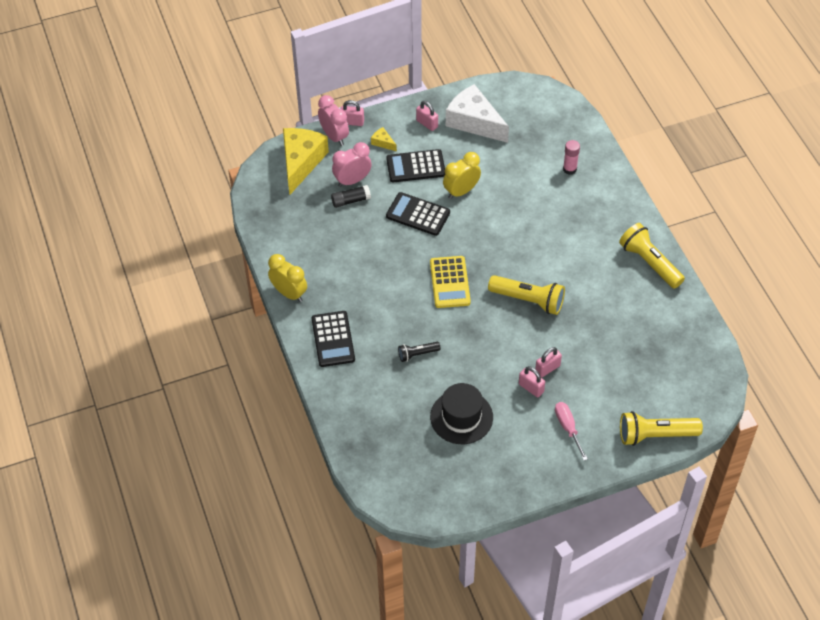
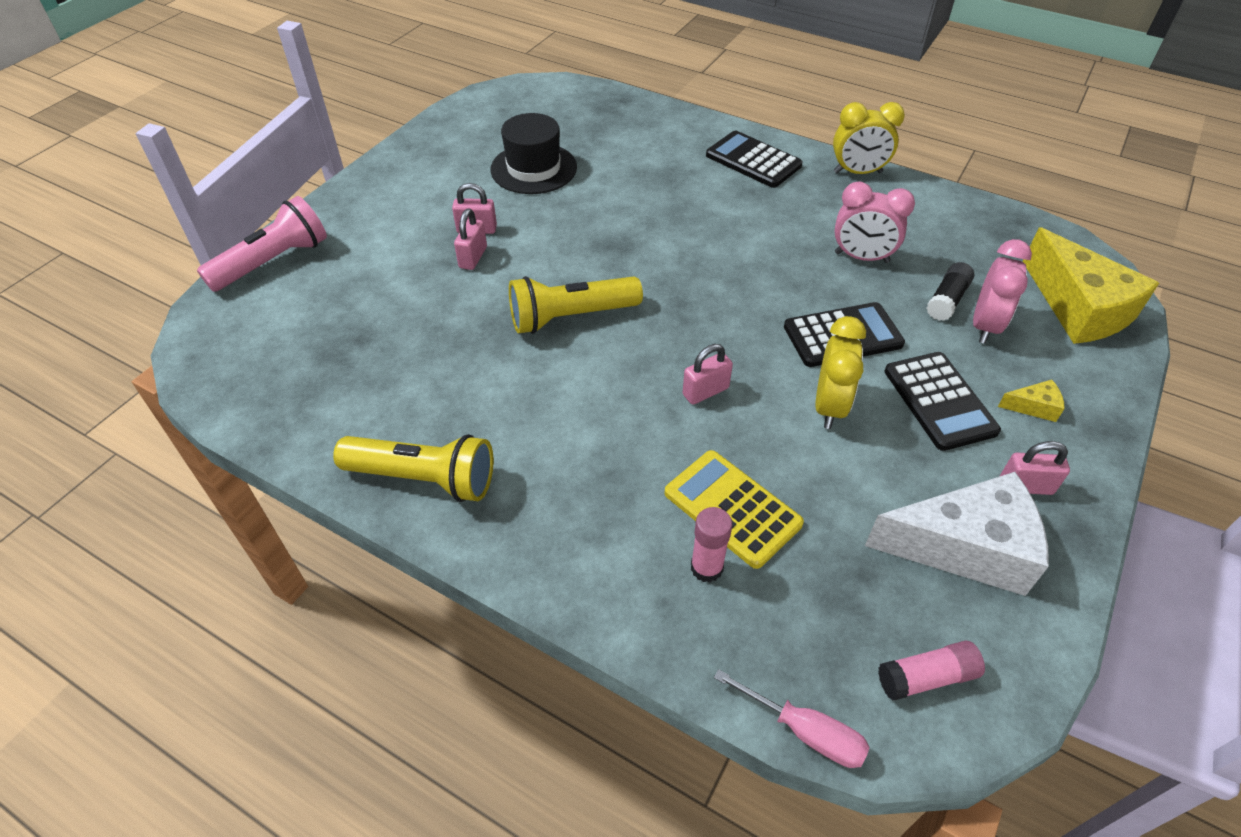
camera: 140 degrees right, 5 degrees down
(334, 136) = (1103, 370): pink clock -> pink clock (861, 257)
(352, 122) = (1120, 409): pink padlock -> pink padlock (705, 391)
(415, 166) = (939, 401): black calculator -> black calculator turned 120 degrees clockwise
(417, 354) = (646, 193): black flashlight -> none
(449, 282) = (697, 280): yellow calculator -> yellow calculator (732, 508)
(532, 102) = (926, 677): none -> pink glue stick
(568, 428) = (396, 216): pink screwdriver -> pink screwdriver (804, 731)
(655, 435) = (273, 261): yellow flashlight -> pink flashlight

